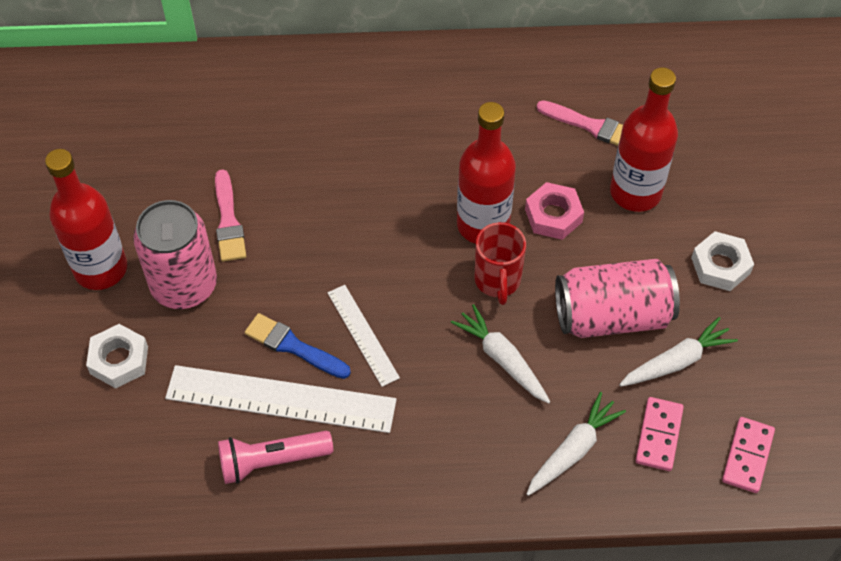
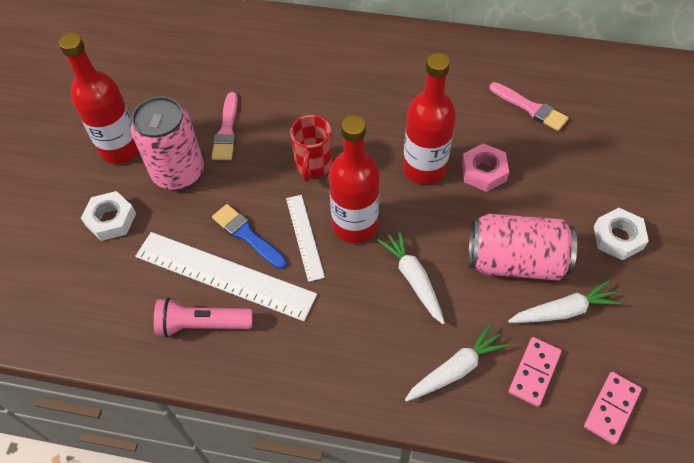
camera: 15 degrees right, 0 degrees up
(497, 281) = (425, 215): red mug -> red mug (313, 165)
(635, 192) = (556, 165): red bottle -> red bottle (355, 225)

